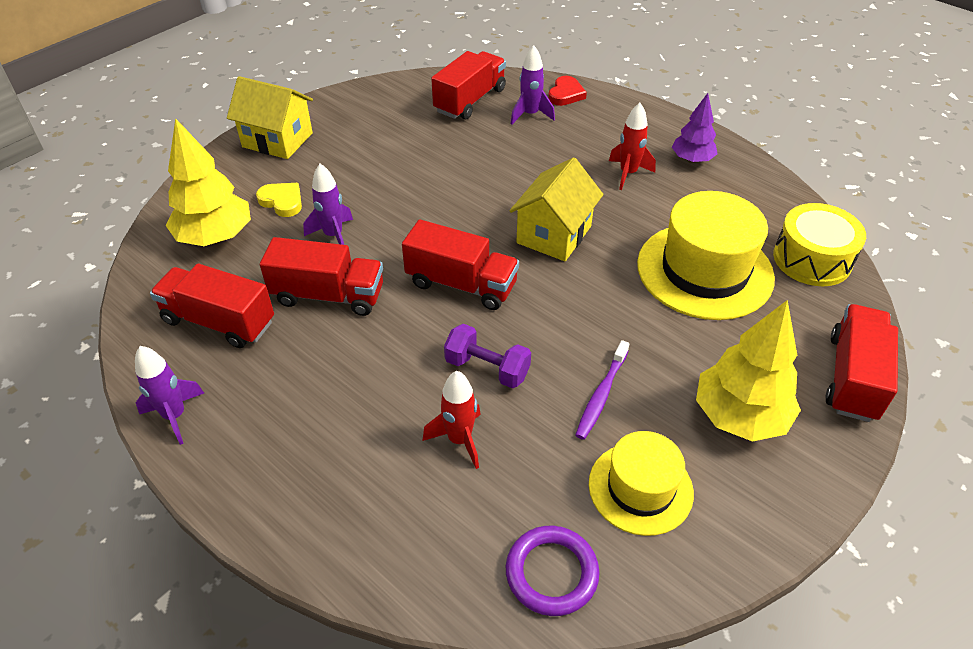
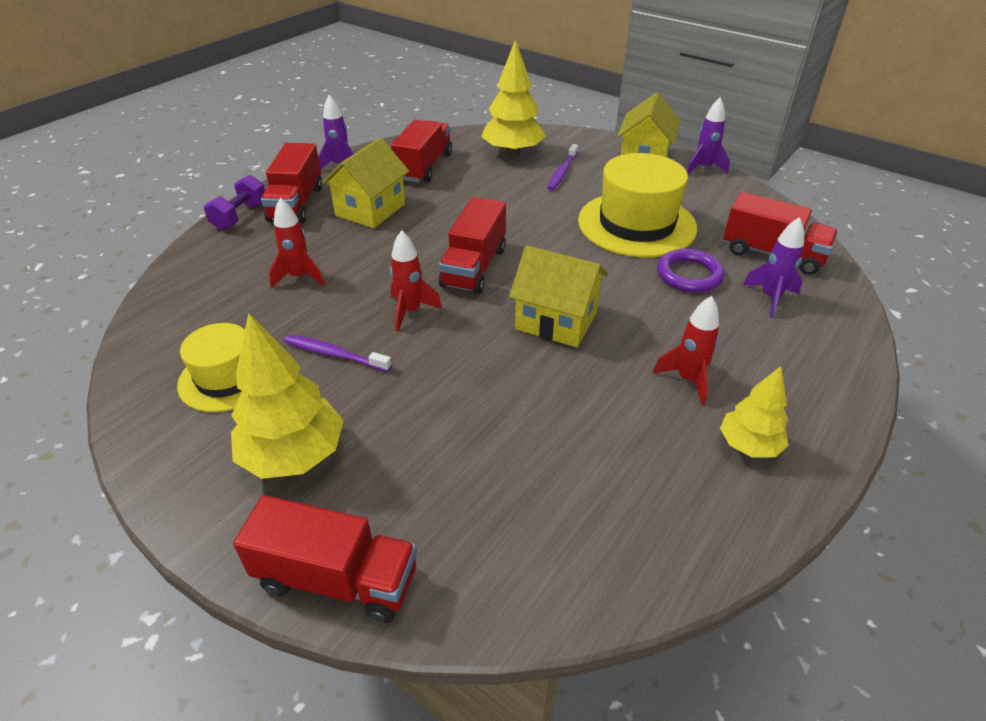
camera: 85 degrees right, 5 degrees down
(282, 201) = (562, 172): yellow heart -> purple toothbrush
(316, 376) = (370, 210): none -> yellow house
(328, 295) = (454, 205): red truck -> red truck (296, 204)
(333, 235) = (525, 199): purple rocket -> purple rocket (703, 168)
(487, 368) = (372, 287): purple dumbbell -> purple dumbbell (240, 216)
(534, 336) = (410, 311): none -> red rocket
(551, 573) = (167, 327): purple ring -> purple ring (689, 275)
(566, 94) = (835, 325): red heart -> none
(692, 160) = (748, 445): purple tree -> yellow tree
(704, 270) = (518, 443): yellow hat -> yellow hat (636, 224)
(812, 259) = (561, 568): yellow drum -> none

